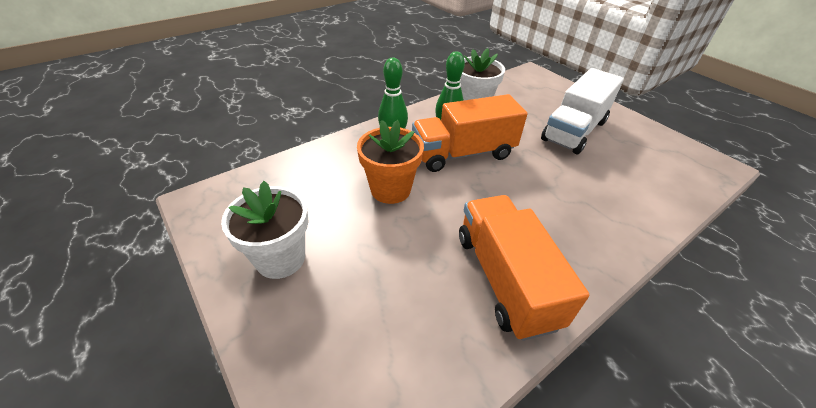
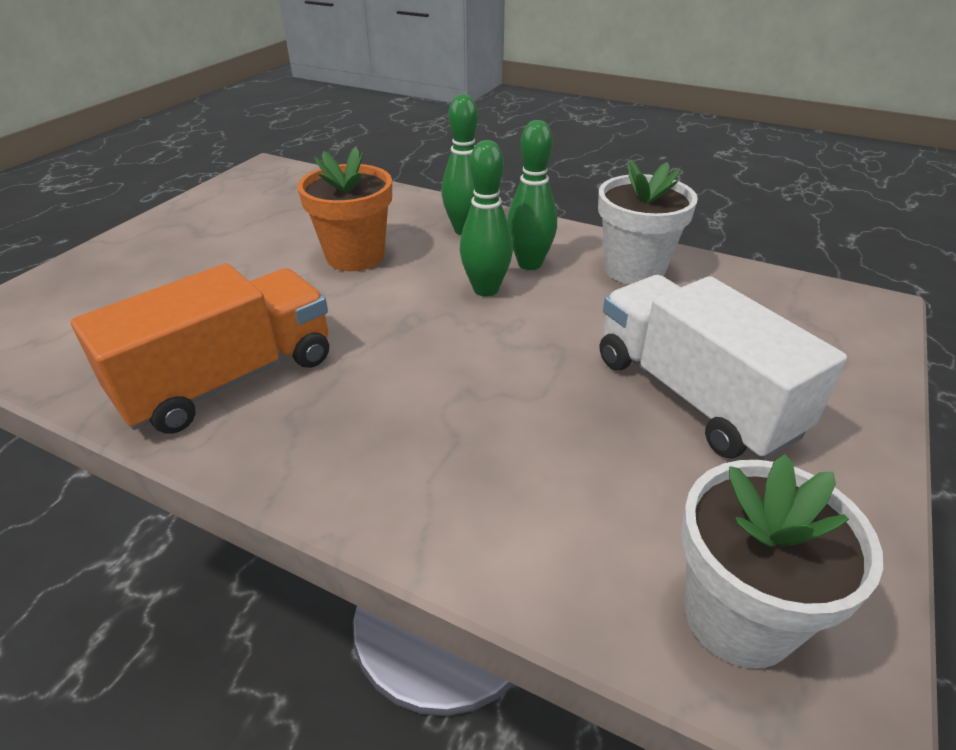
camera: 65 degrees right, 5 degrees down
(280, 258) = (205, 229): white flower pot -> white flower pot (738, 616)
(463, 153) = (486, 289): orange truck -> green bowling pin
(574, 131) = (693, 395): white truck -> white truck turned 45 degrees clockwise

